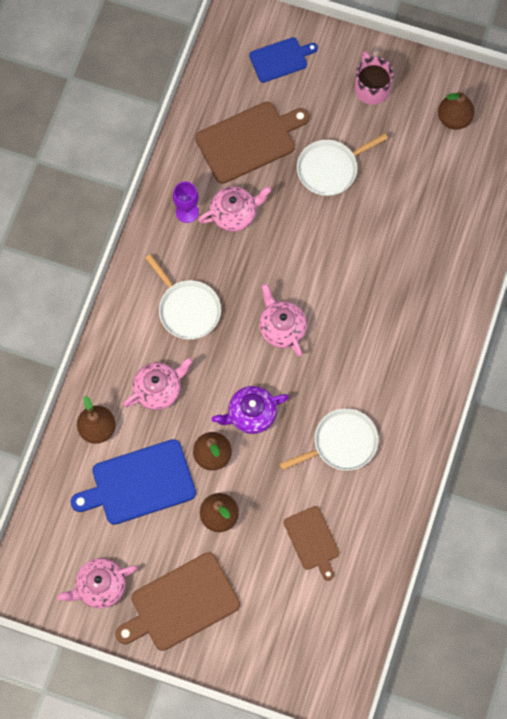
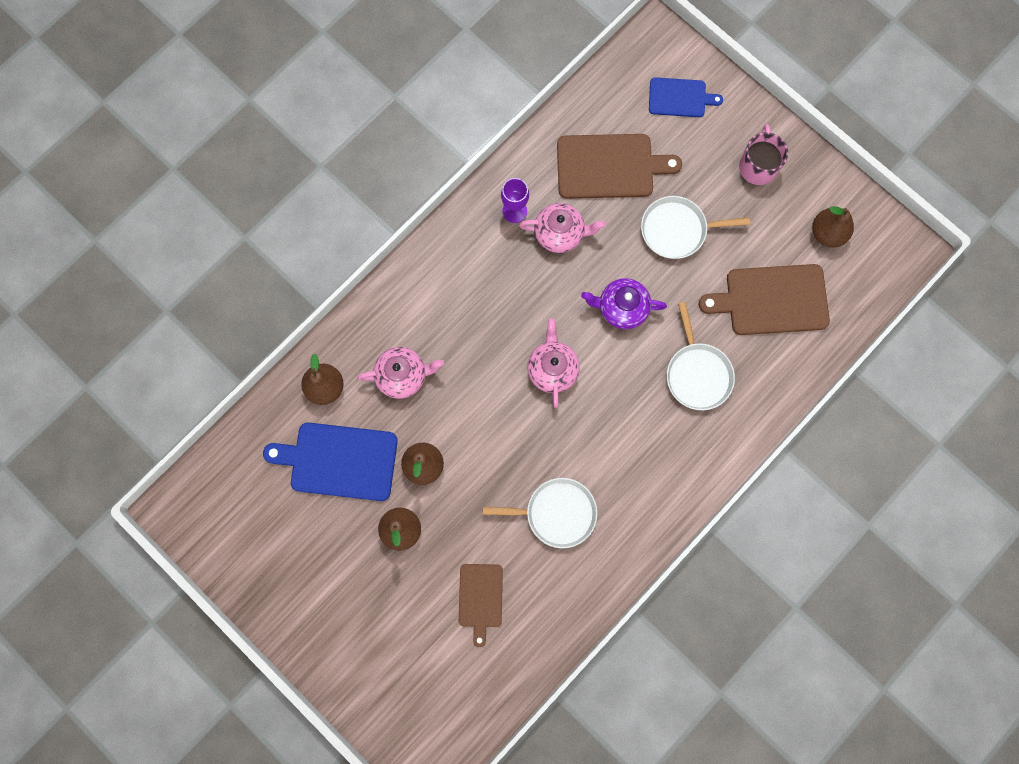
camera: 25 degrees right, 5 degrees up
(100, 586) = (253, 546): pink teapot -> none
(181, 603) = (322, 600): brown cutting board -> brown cutting board (772, 300)
(187, 309) = (469, 308): white pan -> white pan (697, 374)
(251, 414) = (480, 442): purple teapot -> purple teapot (621, 308)

